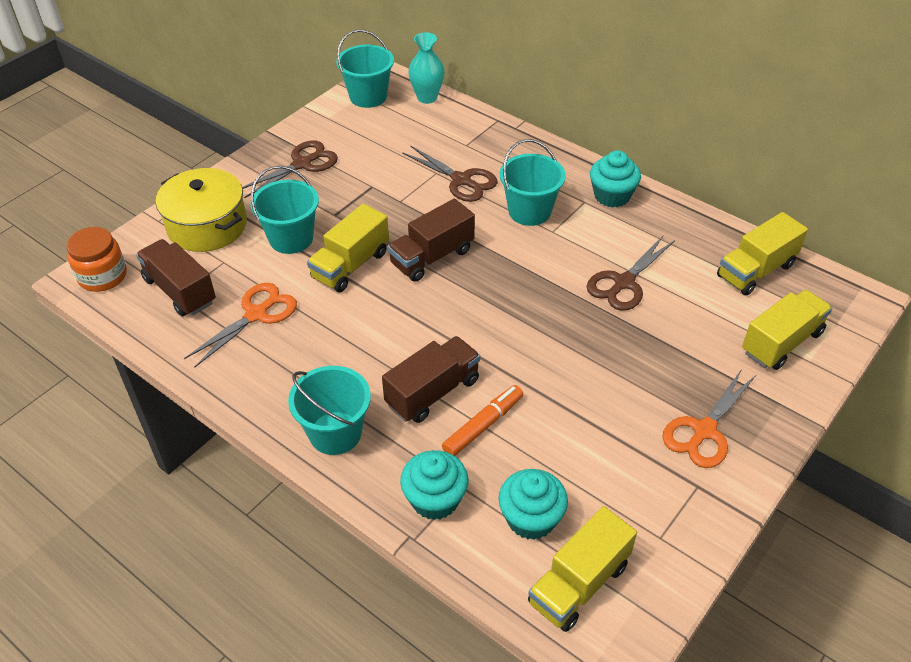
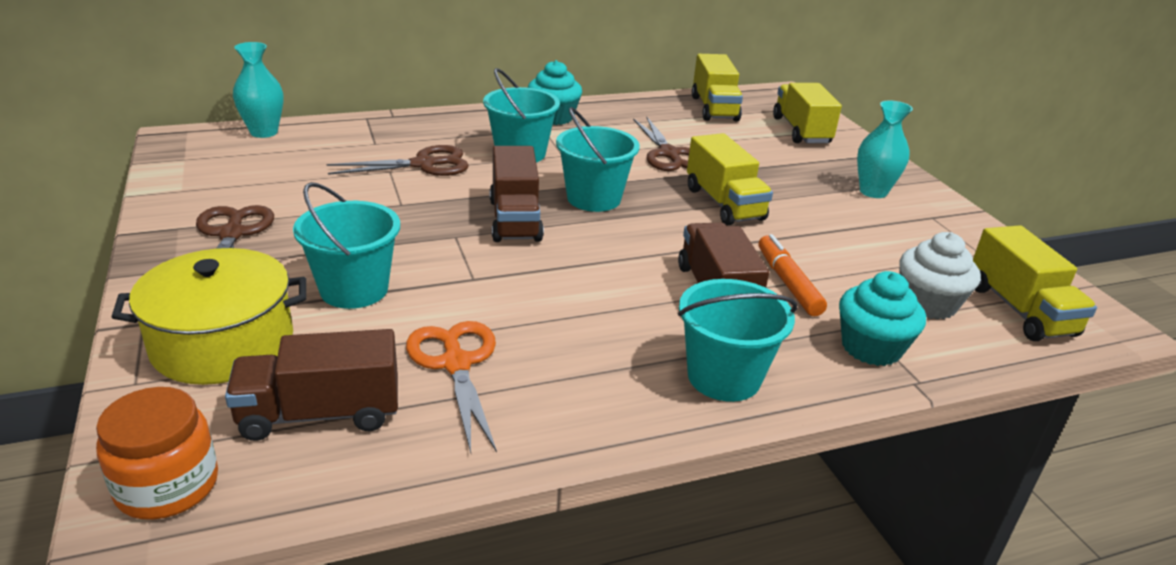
camera: 60 degrees left, 15 degrees down
(350, 265) = (460, 268): yellow truck -> yellow truck (724, 204)
(368, 96) = (195, 157): turquoise bucket -> turquoise bucket (593, 198)
(531, 518) = (928, 304): turquoise cupcake -> white cupcake
(704, 431) = (873, 192): orange scissors -> turquoise vase

